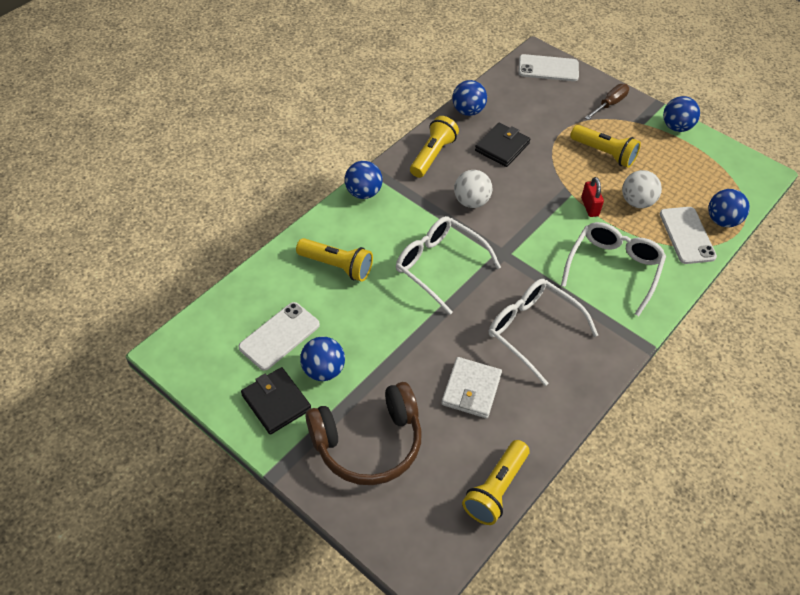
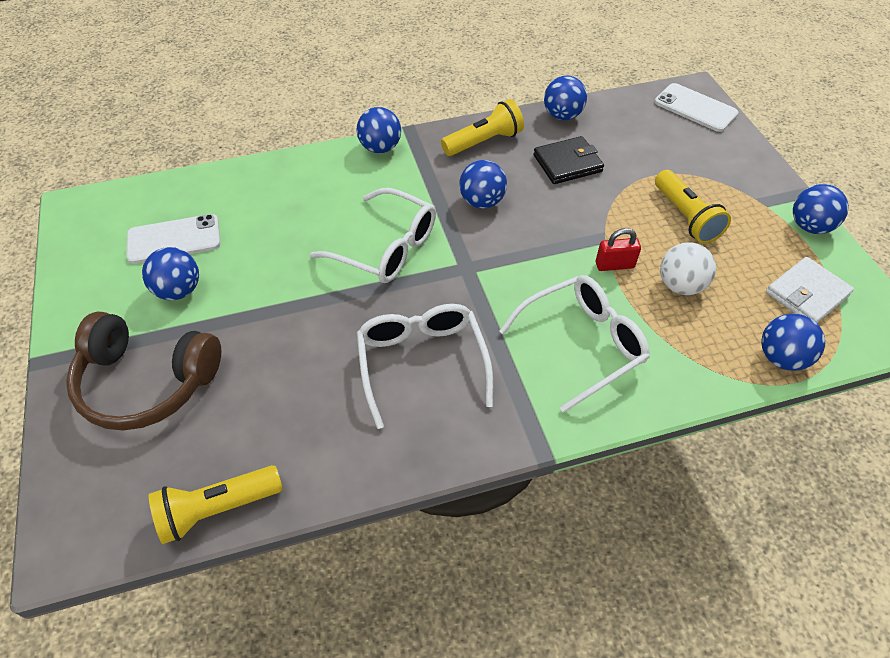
camera: 35 degrees right, 0 degrees up
(276, 402) = (109, 297): black wallet -> none
(337, 266) = (288, 202): yellow flashlight -> none
(439, 266) = (386, 248): white glasses -> white glasses turned 135 degrees clockwise
(471, 201) = (482, 202): white ball -> blue ball
(471, 389) = (297, 388): white wallet -> white wallet (807, 294)
(589, 207) = (614, 265): red padlock -> red padlock turned 60 degrees clockwise
(609, 104) = (740, 170): brown screwdriver -> none
(686, 235) = (715, 352): white phone -> none

